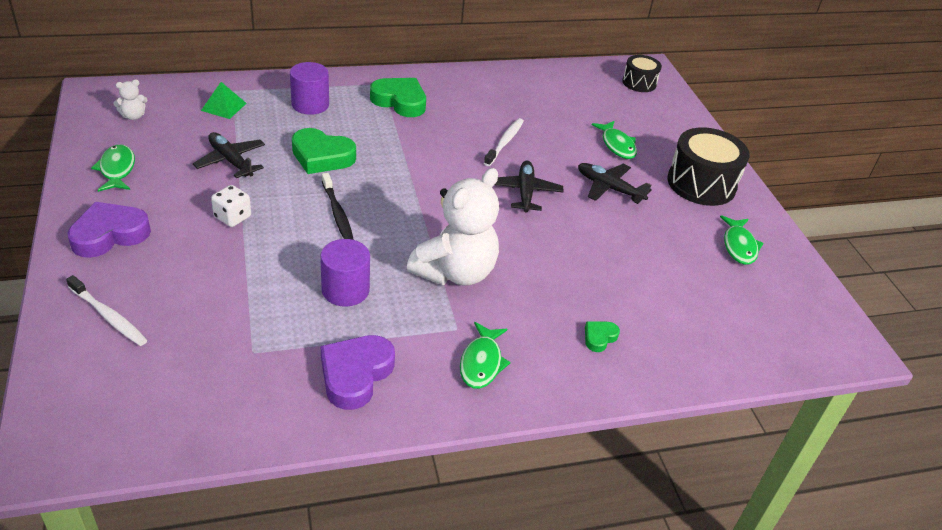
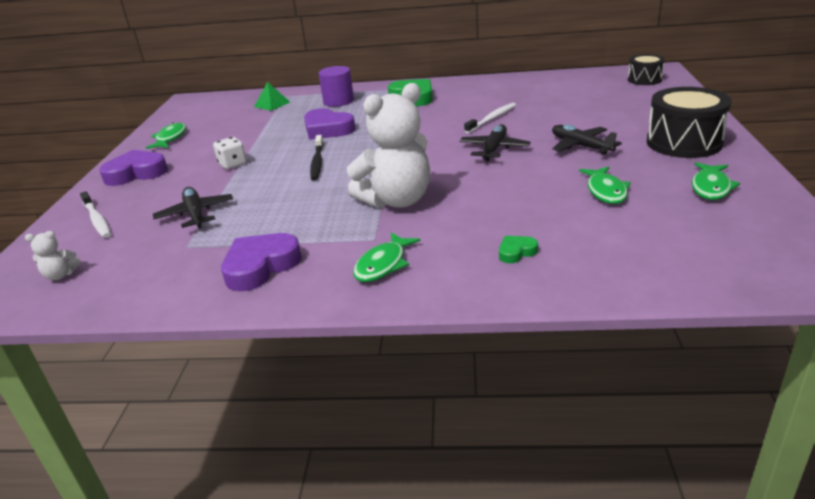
camera: 25 degrees right, 10 degrees down
(133, 116) = (204, 111): white teddy bear -> white teddy bear (60, 275)
(231, 161) = (255, 133): black plane -> black plane (195, 214)
(322, 156) = (327, 129): green heart -> purple heart
(345, 290) = (291, 209): purple cylinder -> none
(617, 145) = (602, 118): green fish -> green fish (605, 191)

